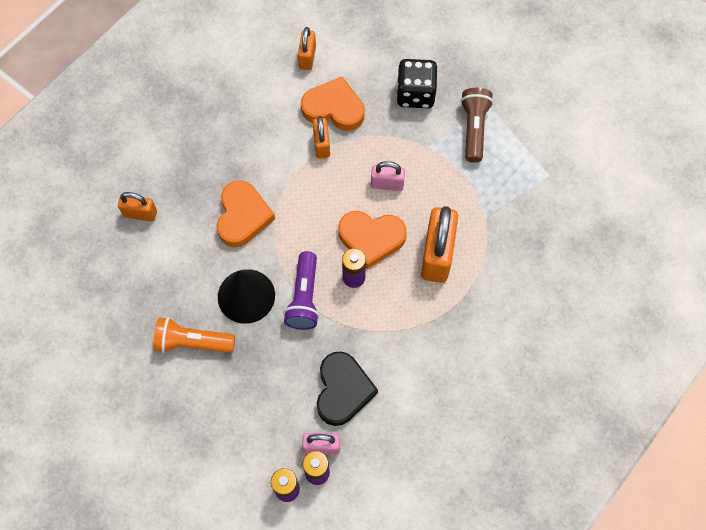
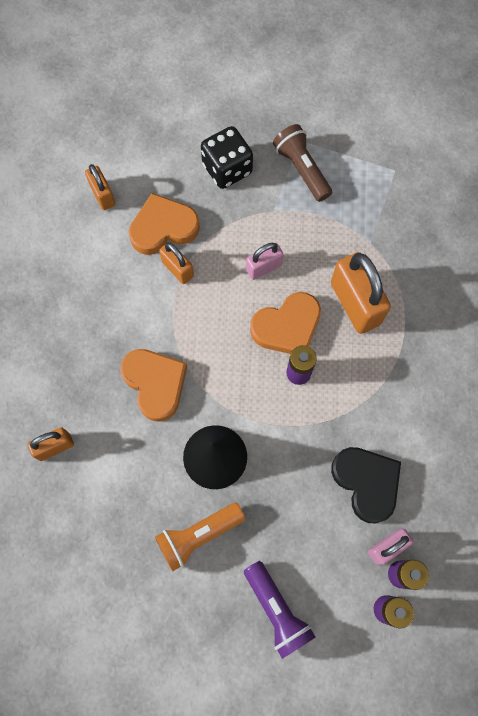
camera: 35 degrees left, 5 degrees up
(304, 297) = (268, 421): purple flashlight -> purple flashlight (276, 610)

